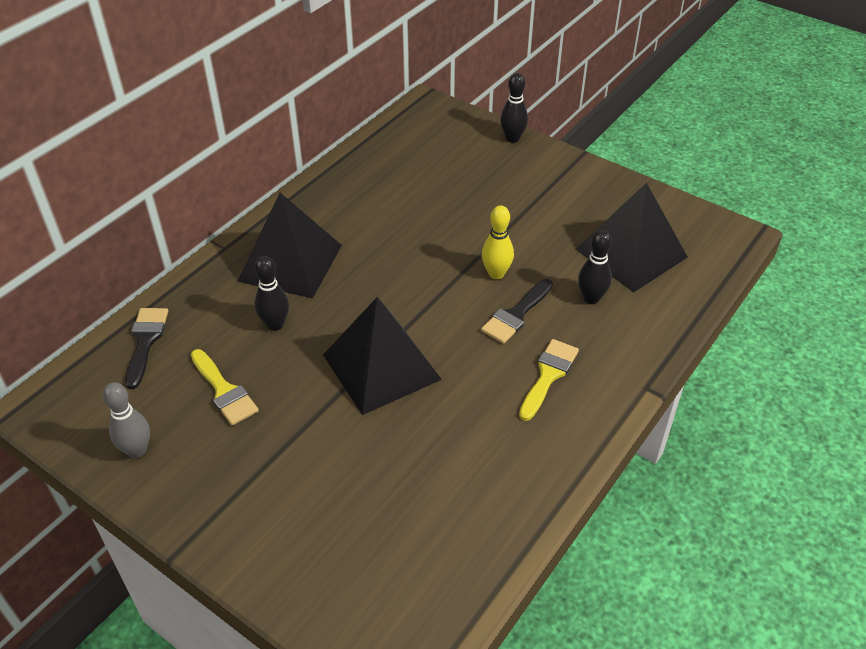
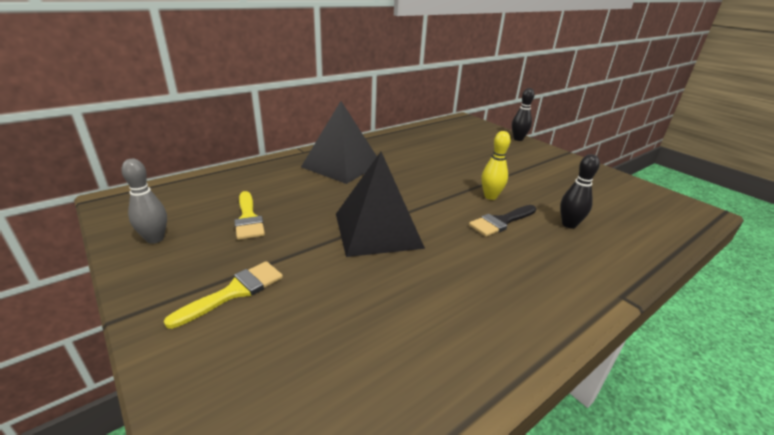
camera: 15 degrees right, 15 degrees down
(145, 341) = (217, 182): black brush -> none
(275, 324) = (311, 191): black bowling pin -> none
(548, 375) = (523, 266): yellow brush -> yellow brush (235, 291)
(631, 253) = (605, 205): black pyramid -> none

